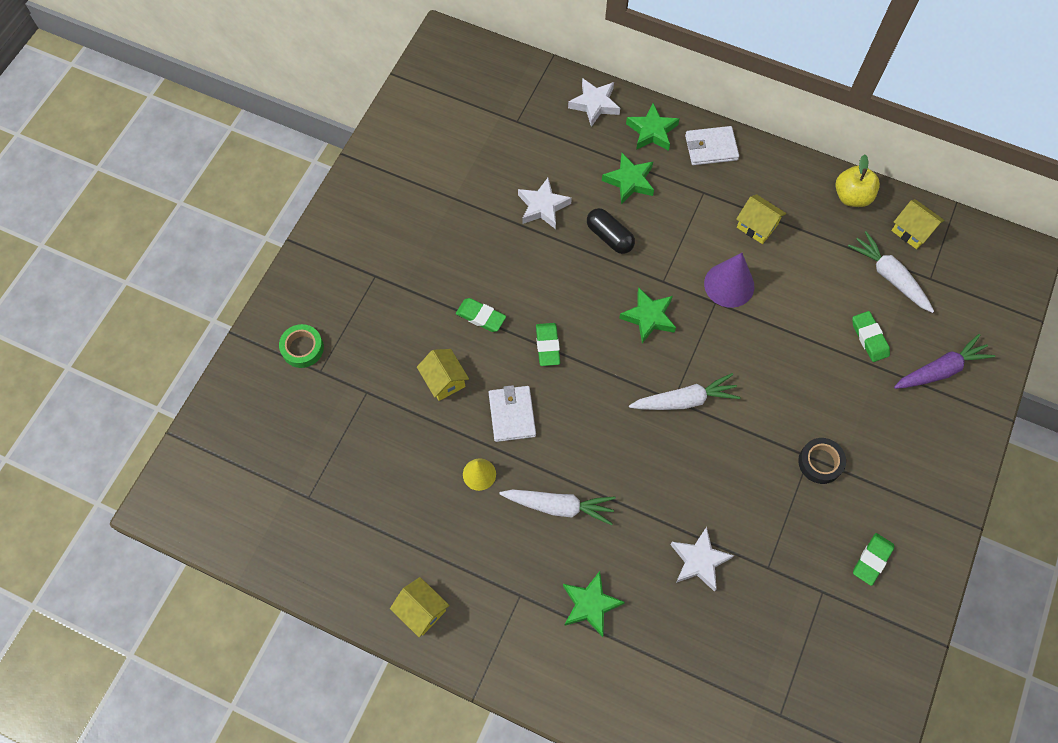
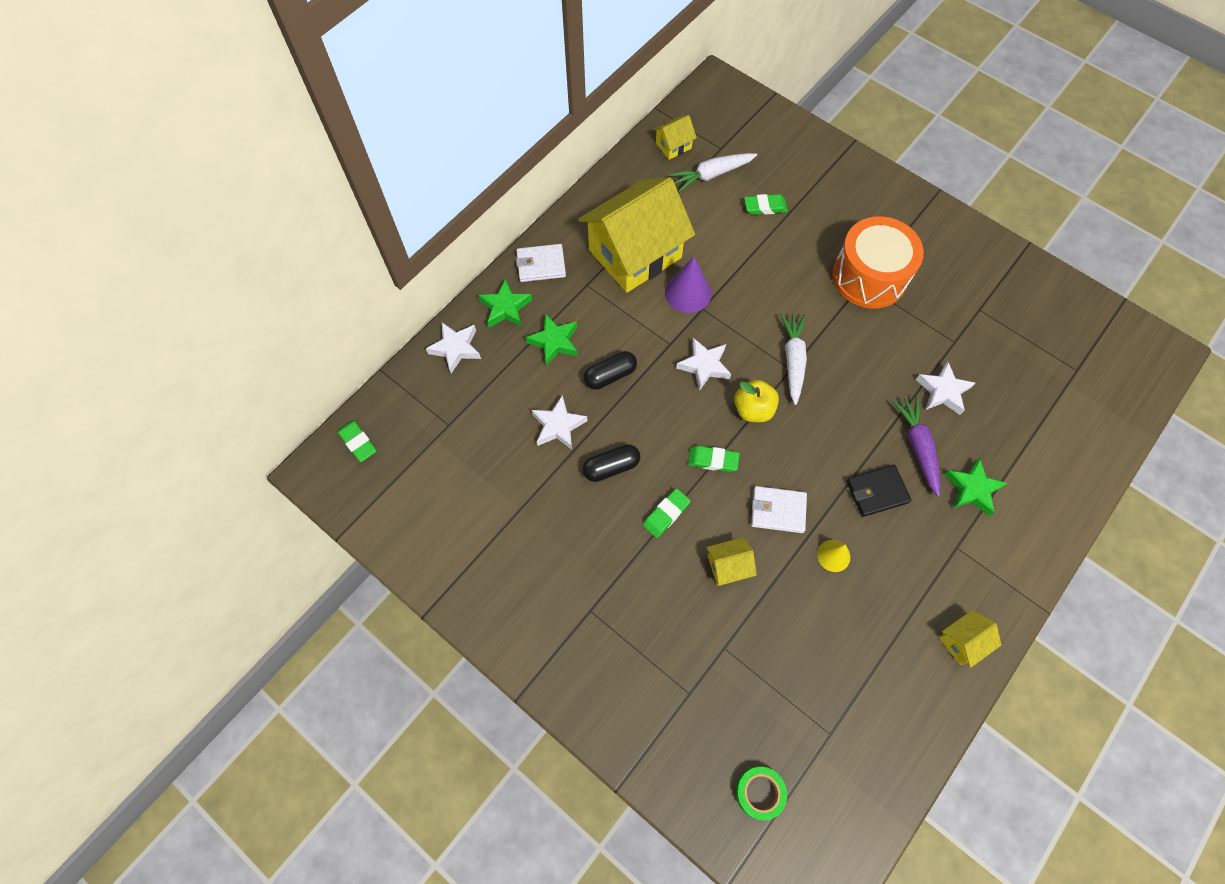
camera: 75 degrees left, 0 degrees up
(302, 348) = (657, 707): green tape -> green tape (760, 792)
(514, 260) = (611, 467): none -> black capsule
(559, 506) = (877, 492): white carrot -> black wallet
(648, 317) = (704, 366): green star -> white star
(711, 148) = (541, 265): white wallet -> white wallet turned 75 degrees clockwise
(757, 226) = (635, 254): yellow house -> yellow house, size x2.40
(820, 462) = (869, 276): black tape -> orange drum
(852, 196) = (627, 176): yellow apple -> yellow apple (753, 409)
(872, 560) = (957, 267): green eraser -> green eraser (358, 442)
(940, 370) = (804, 169): purple carrot -> purple carrot (917, 447)

